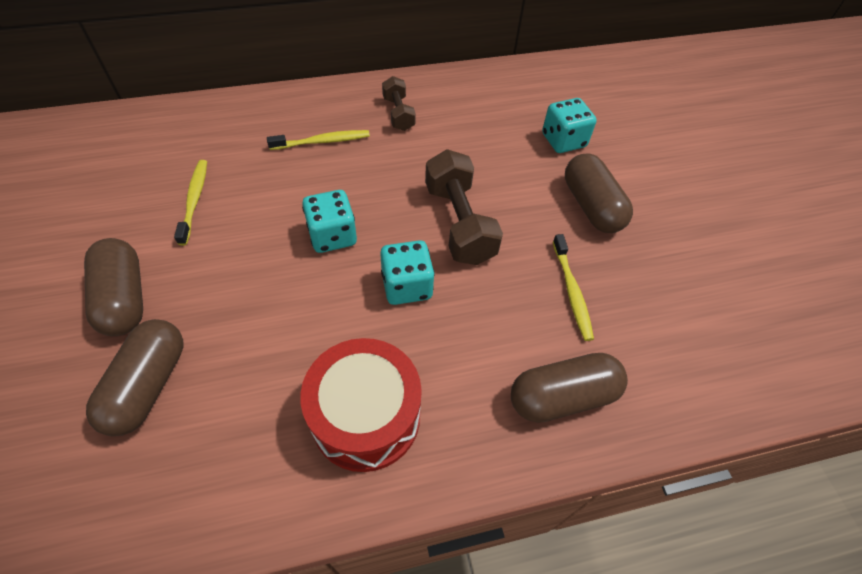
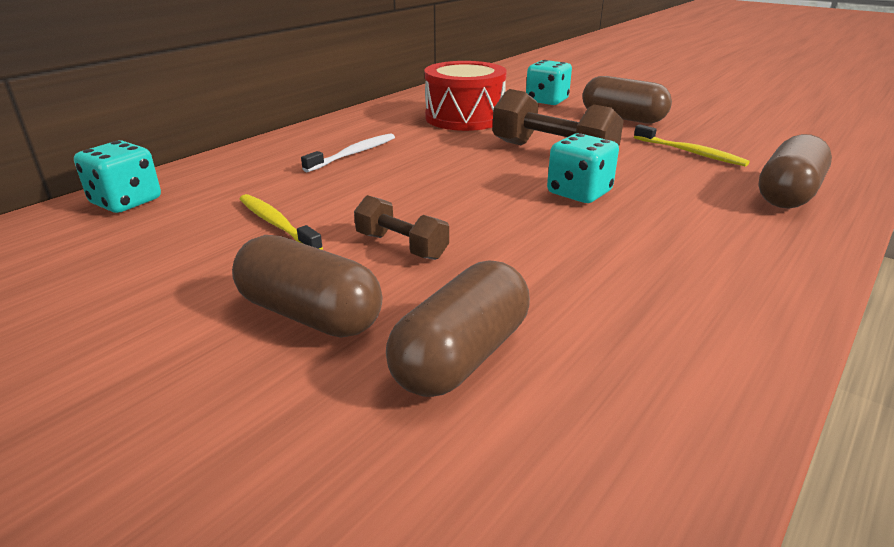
camera: 35 degrees left, 25 degrees down
(148, 386) = (461, 356): brown capsule -> brown capsule turned 60 degrees clockwise
(322, 141) = (353, 154): yellow toothbrush -> white toothbrush
(332, 236) = (464, 193): turquoise dice -> turquoise dice (126, 202)
(366, 416) = (696, 266): red drum -> red drum (464, 118)
(398, 114) = (396, 123): brown dumbbell -> brown dumbbell (401, 246)

